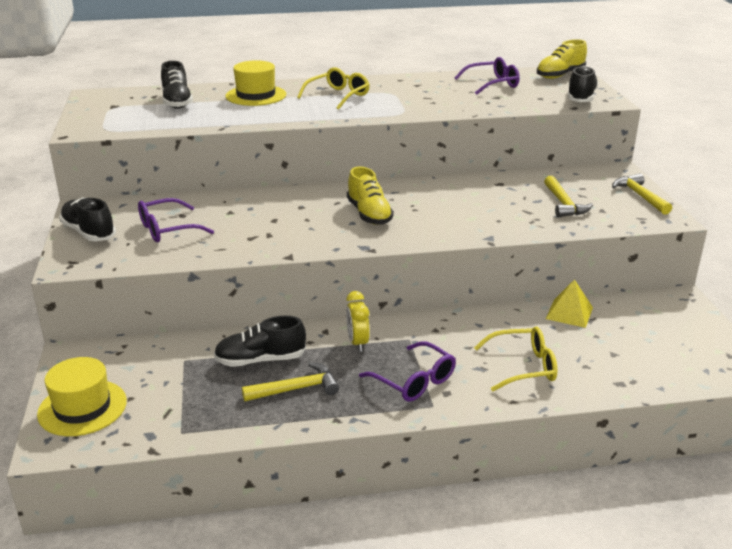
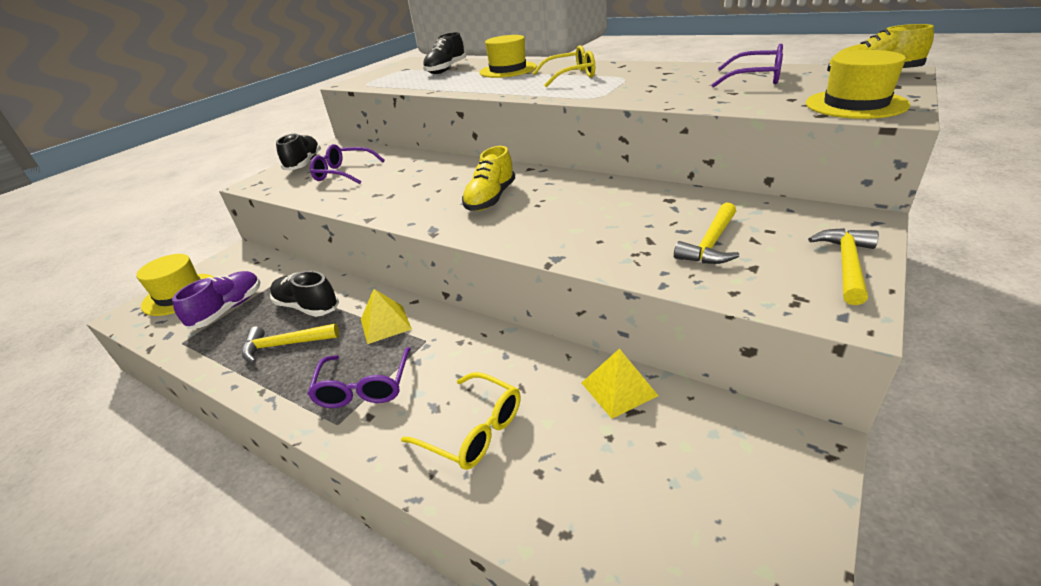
camera: 45 degrees right, 5 degrees up
(176, 393) = (228, 309): none -> purple shoe
(296, 389) = (285, 345): yellow hammer -> yellow hammer turned 150 degrees clockwise
(357, 343) = (385, 324): yellow clock -> yellow pyramid
(581, 98) = (855, 104): black shoe -> yellow hat

